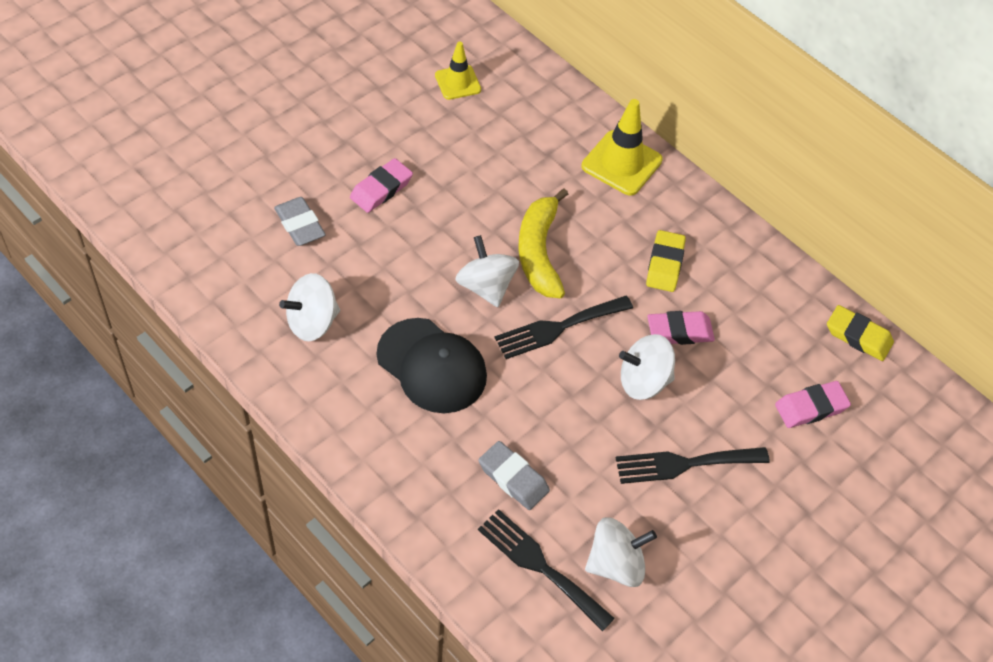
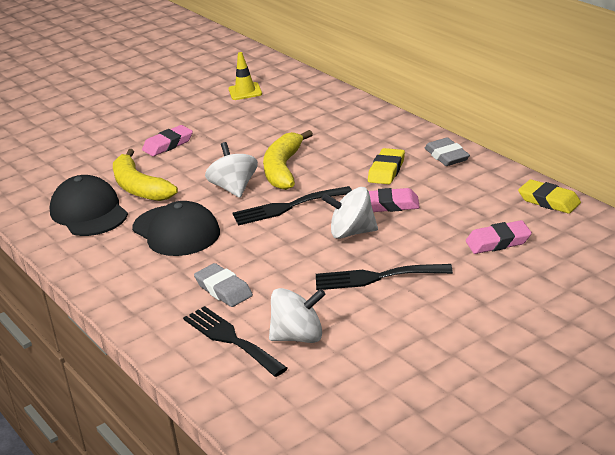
camera: 15 degrees right, 25 degrees down
(300, 225) = (98, 165): grey eraser -> grey eraser (446, 156)
(312, 322) = (89, 212): white spinning top -> black cap
(365, 276) = (139, 187): none -> yellow banana
(621, 163) = (364, 122): yellow traffic cone -> none

